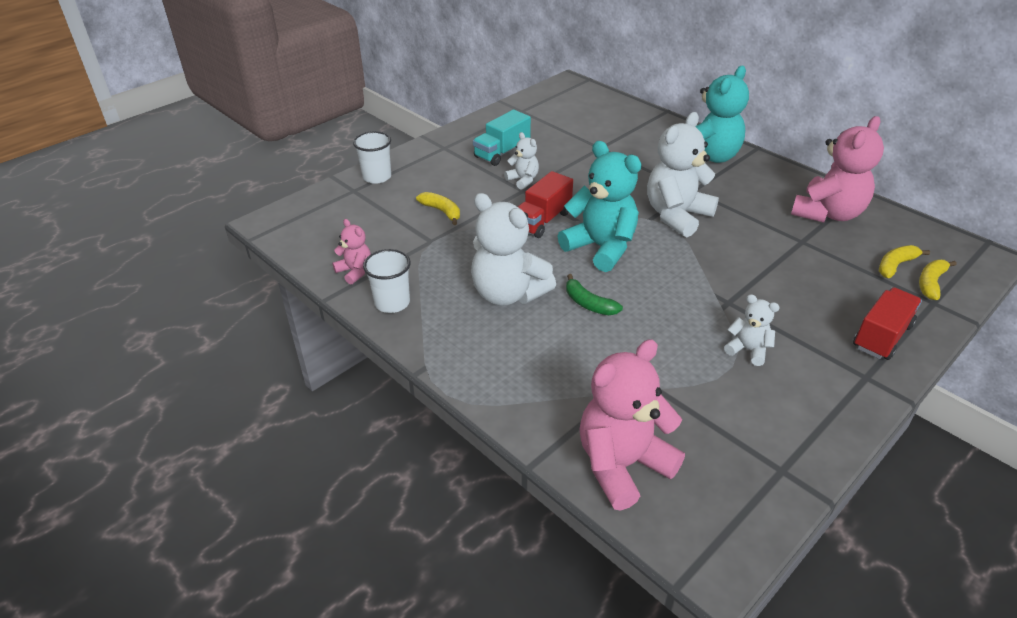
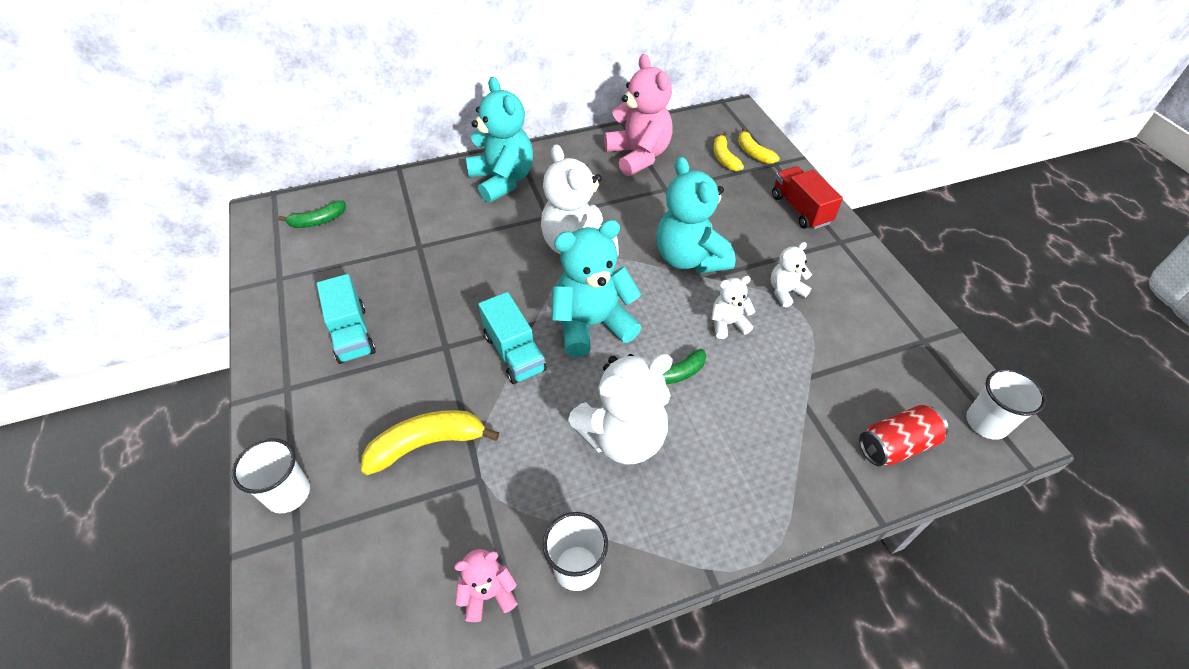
camera: 65 degrees left, 10 degrees up
(442, 211) = (427, 444): yellow banana -> yellow banana, size x1.56
(523, 180) = (425, 338): white teddy bear -> white teddy bear (727, 324)
(542, 220) = (514, 353): red truck -> turquoise truck
(582, 103) = (318, 221): none -> green banana
(622, 465) = (896, 445): pink teddy bear -> red can
(708, 539) = (986, 423): none -> white cup
(727, 279) = (689, 258): none -> turquoise teddy bear

